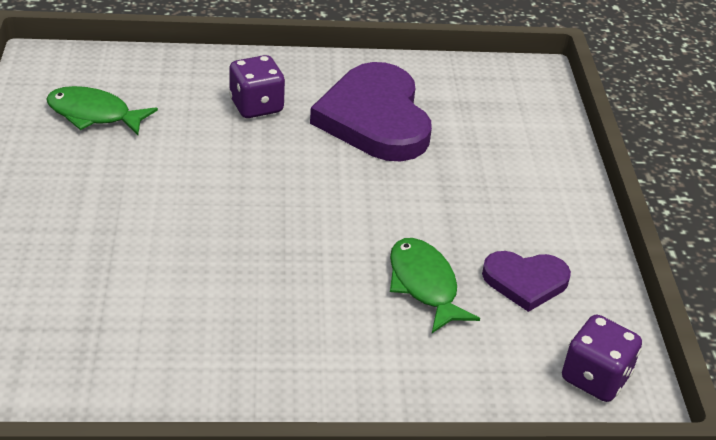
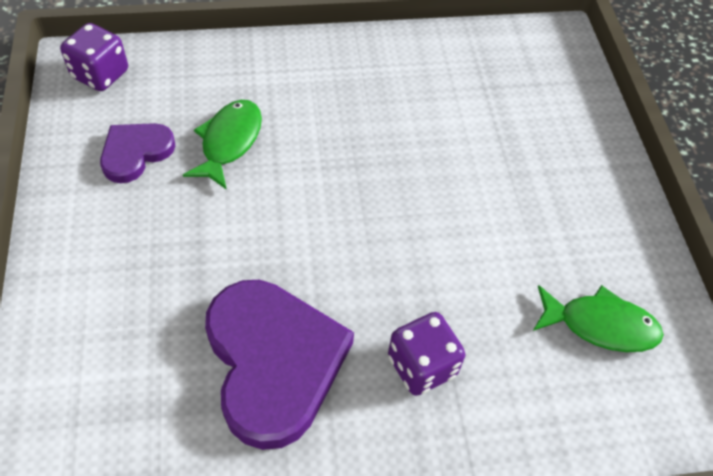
camera: 175 degrees right, 15 degrees up
(424, 285) = (229, 142): green fish -> green fish turned 135 degrees counterclockwise
(525, 281) = (135, 153): purple heart -> purple heart turned 45 degrees counterclockwise

